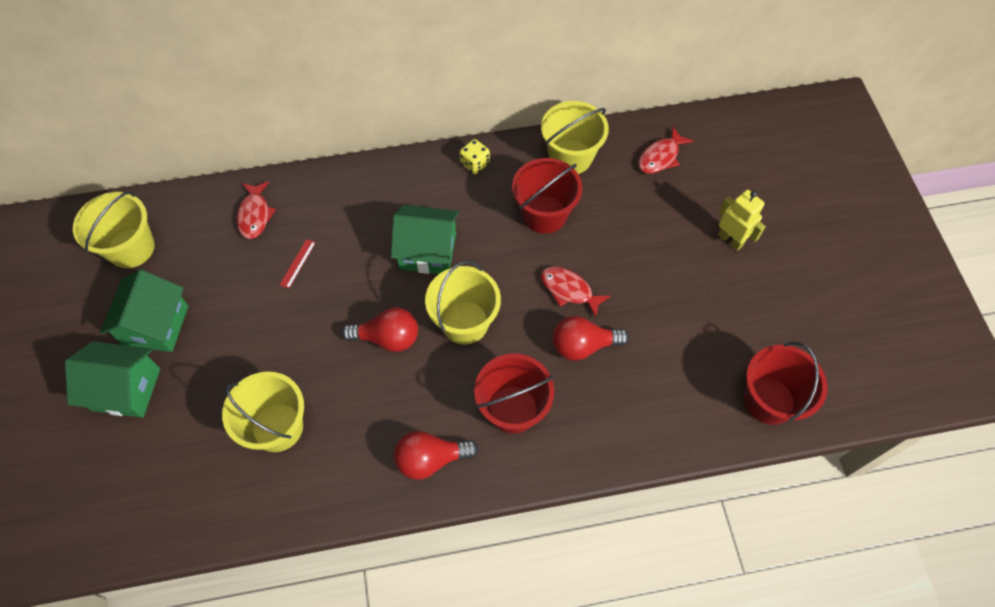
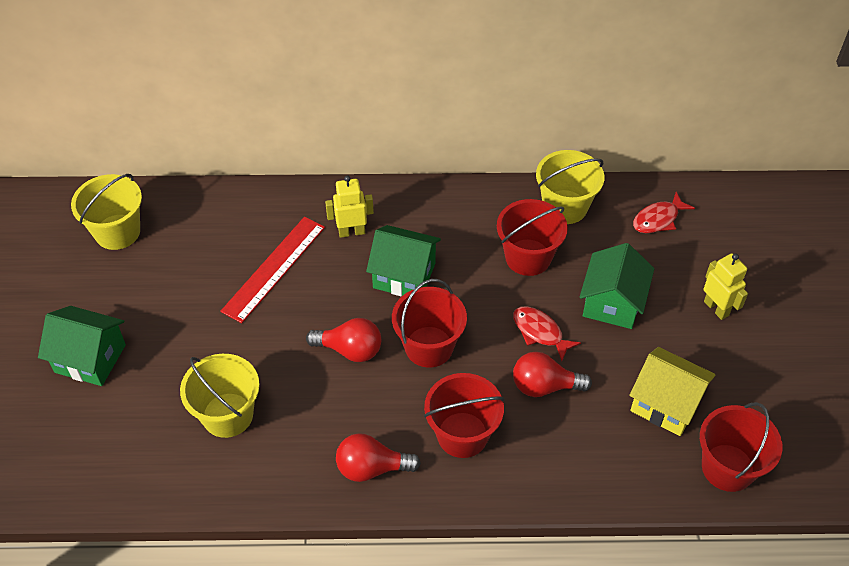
camera: 10 degrees right, 10 degrees down
(156, 325) = (128, 305): green house -> green house (612, 303)
(255, 215) = (240, 218): red fish -> none
(298, 263) = (274, 268): red ruler -> red ruler, size x2.47
(368, 213) = (351, 232): none -> yellow robot
(465, 322) = (429, 347): yellow bucket -> red bucket
(475, 164) = (466, 200): yellow dice -> none
(700, 345) = (666, 403): none -> yellow house

